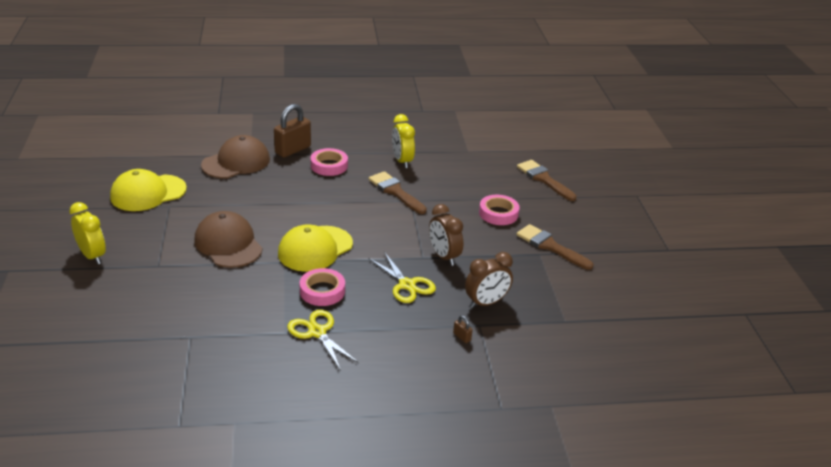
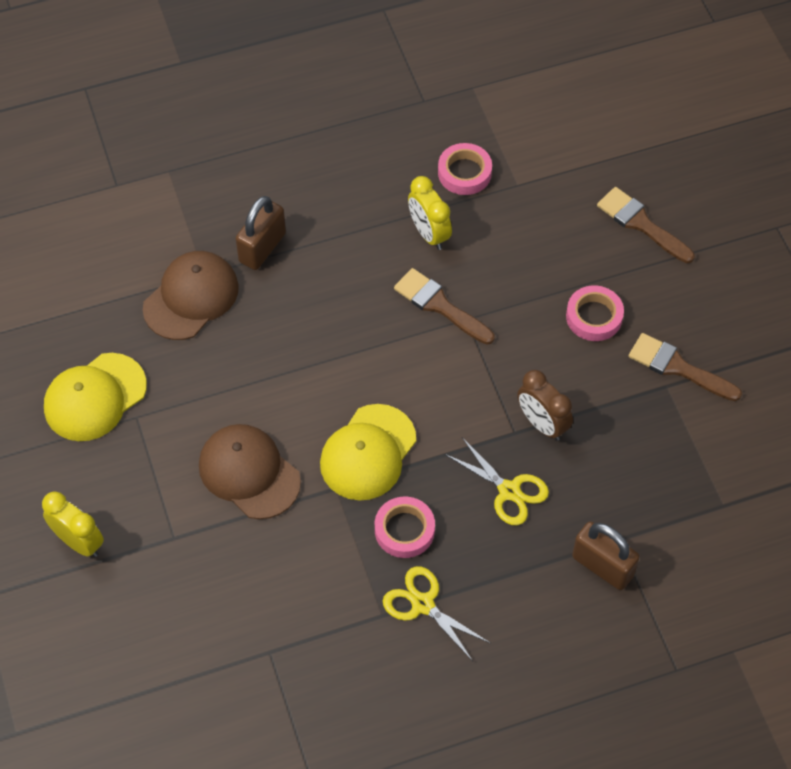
camera: 10 degrees left, 25 degrees up
(329, 166) = (327, 271): pink tape -> pink tape (464, 173)
(462, 337) = (602, 566): brown padlock -> brown padlock, size x2.46
(486, 303) = (618, 498): brown clock -> none

